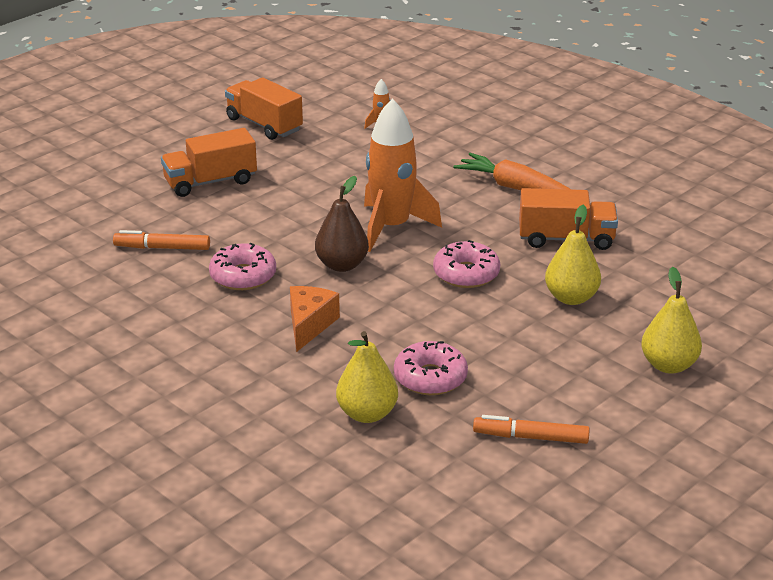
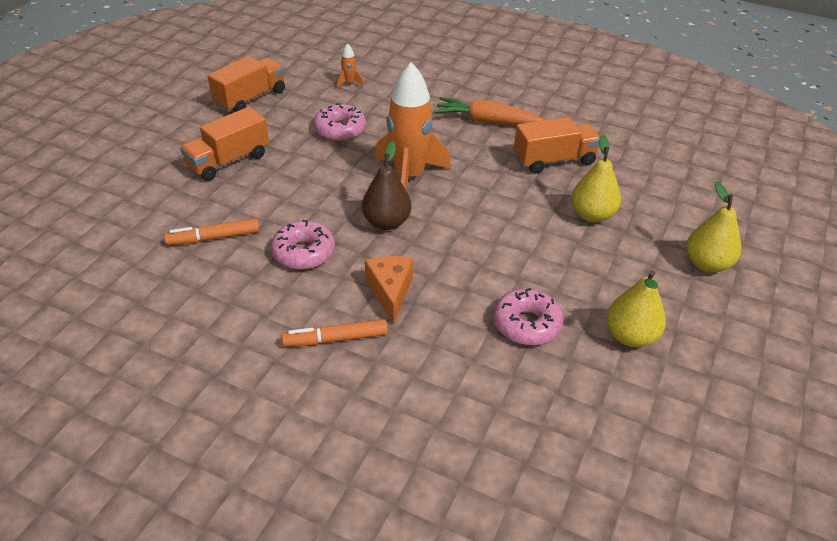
camera: 20 degrees left, 10 degrees up
(264, 125) = (250, 98): orange truck -> orange truck turned 105 degrees clockwise
(367, 414) = (493, 379): yellow pear -> yellow pear (630, 336)
(466, 274) = (495, 209): pink donut -> pink donut (340, 130)
(531, 437) = (648, 367): orange marker -> orange marker (336, 339)

